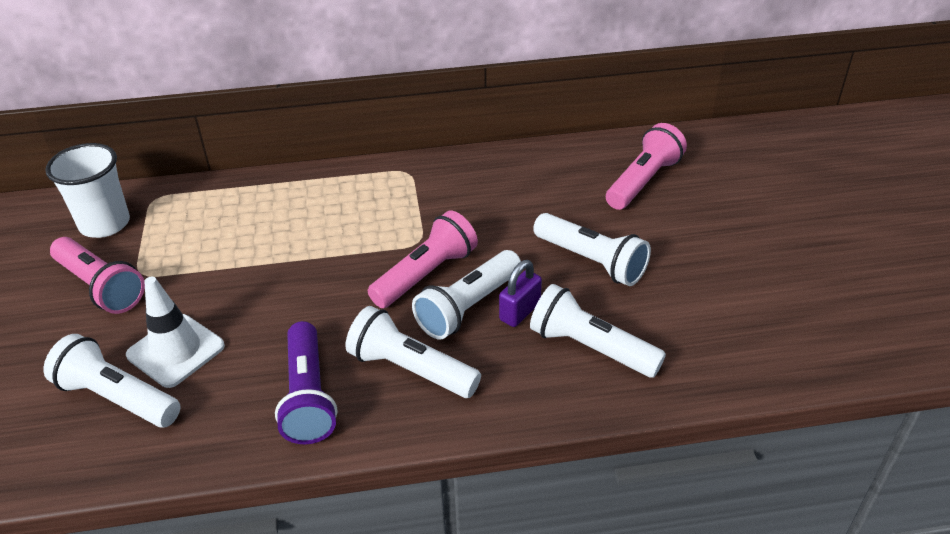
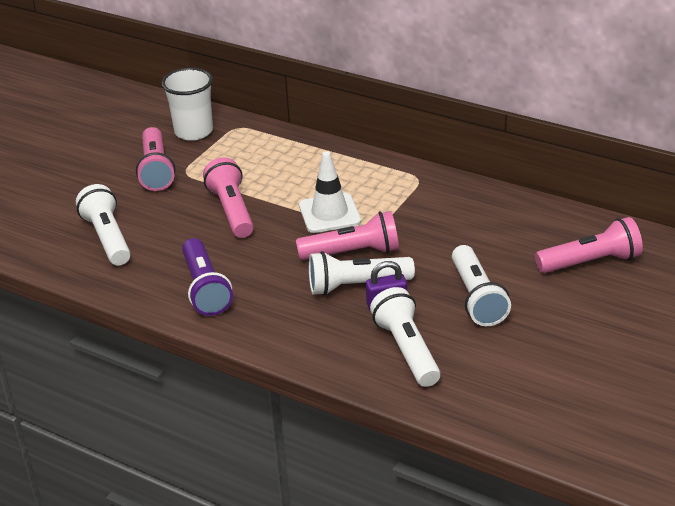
camera: 40 degrees right, 5 degrees down
(176, 350) = (161, 227): white traffic cone -> white traffic cone (329, 213)
(244, 291) = (231, 211): none -> pink flashlight
(308, 396) = (205, 289): purple flashlight -> purple flashlight turned 45 degrees counterclockwise
(410, 369) = (279, 304): white flashlight -> none

